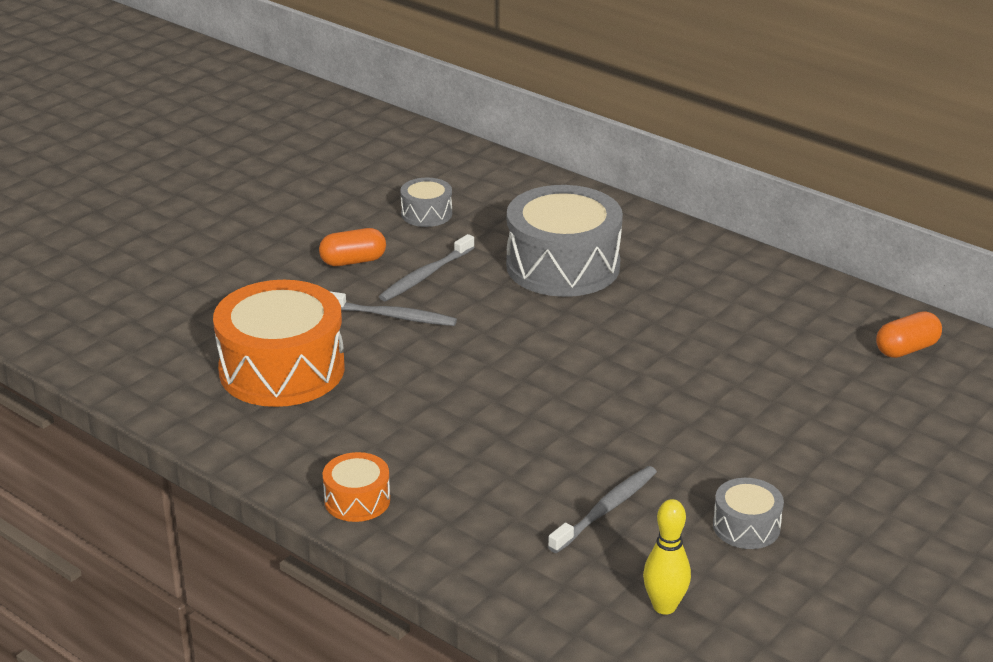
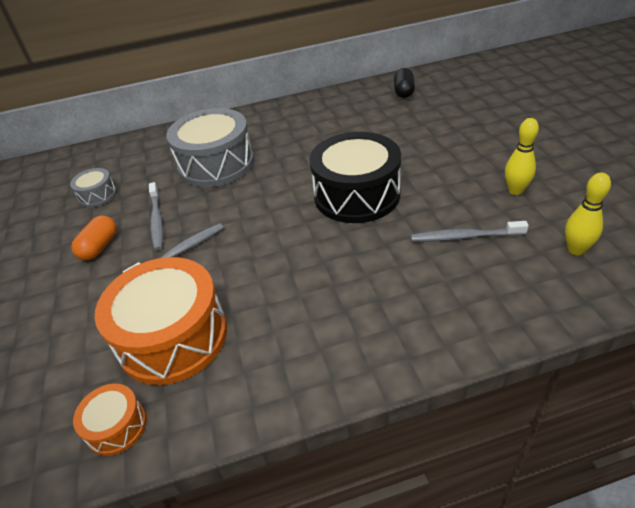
camera: 50 degrees left, 10 degrees up
(357, 500) = (367, 358): orange drum -> orange drum (116, 426)
(606, 509) = (464, 237): grey toothbrush -> grey toothbrush turned 75 degrees counterclockwise
(608, 398) = (357, 195): none -> black drum
(746, 526) = (515, 190): grey drum -> yellow bowling pin
(906, 349) = (404, 92): orange capsule -> black capsule

